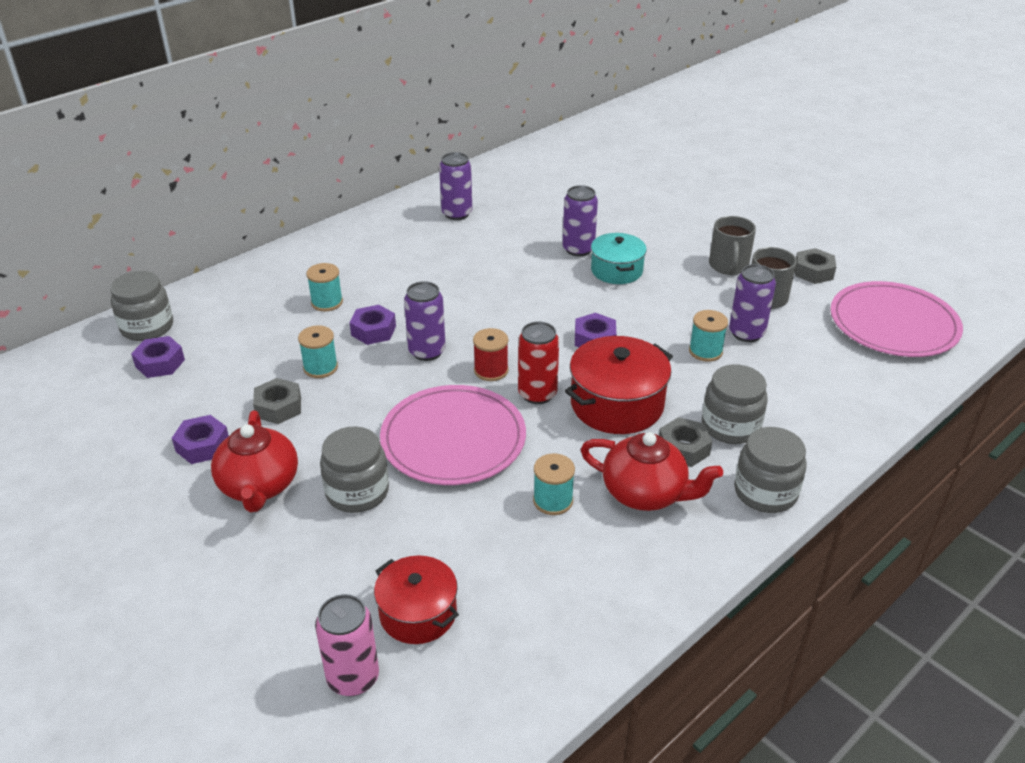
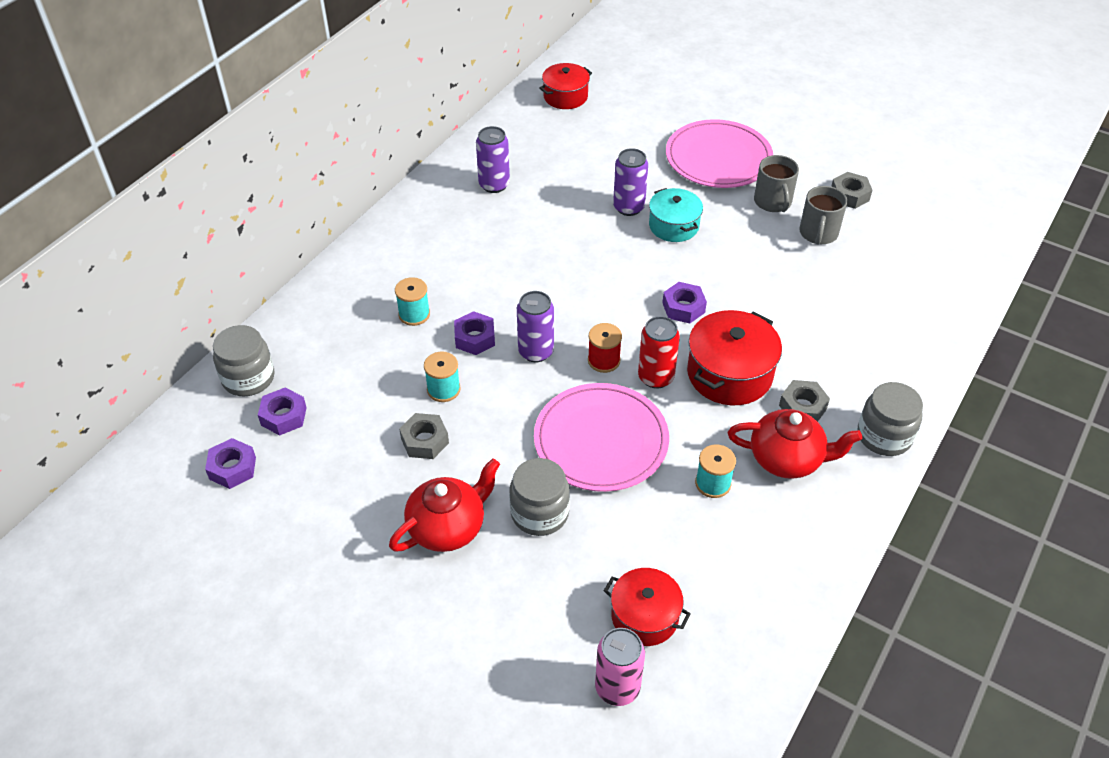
camera: 15 degrees left, 10 degrees up
(202, 446) = (373, 497): purple nut -> purple nut (232, 468)
(259, 486) = (448, 527): red teapot -> red teapot turned 105 degrees counterclockwise
(559, 157) = (565, 96): none -> red pot
(705, 351) = (785, 301): turquoise spool -> none
(730, 426) = (834, 376): grey jar -> none
(746, 333) = (814, 275): purple can -> none
(893, 324) = (935, 240): pink plate -> pink plate (718, 158)

